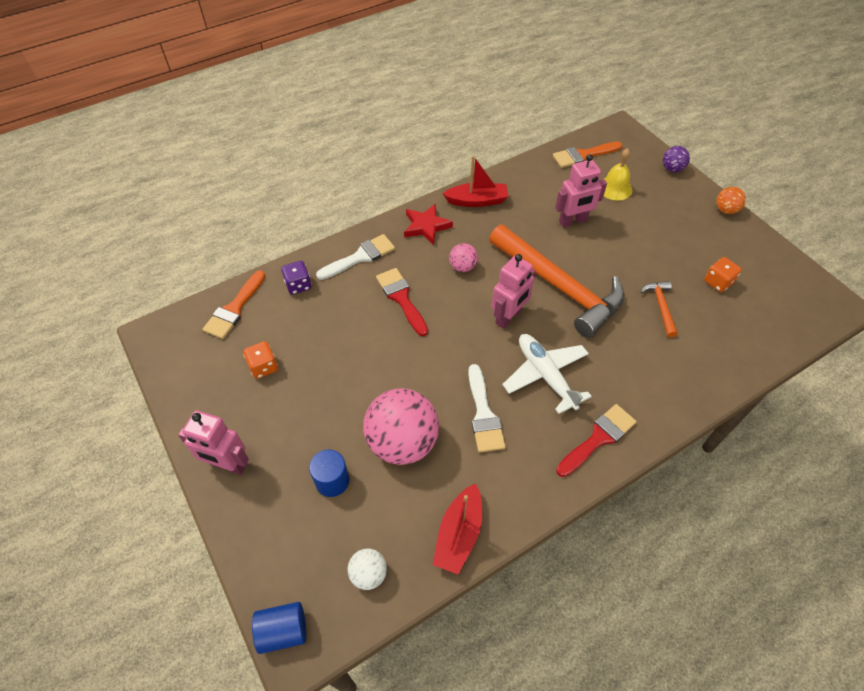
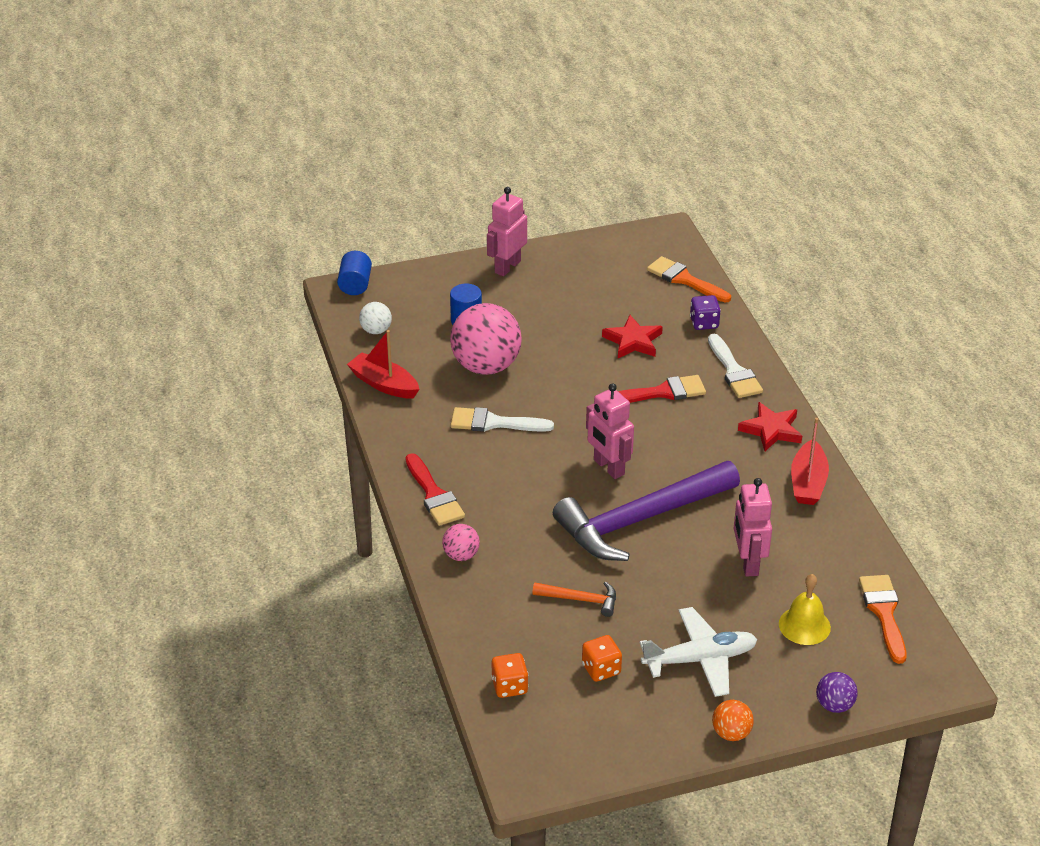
camera: 105 degrees right, 15 degrees down
(264, 367) = (604, 293): orange dice -> orange dice (509, 686)
(335, 331) = (633, 341): none -> red star
(462, 267) = (695, 447): pink ball -> pink ball (461, 555)
(545, 375) = (522, 477): white plane -> white plane (700, 659)
(558, 286) = (641, 519): orange hammer -> purple hammer

